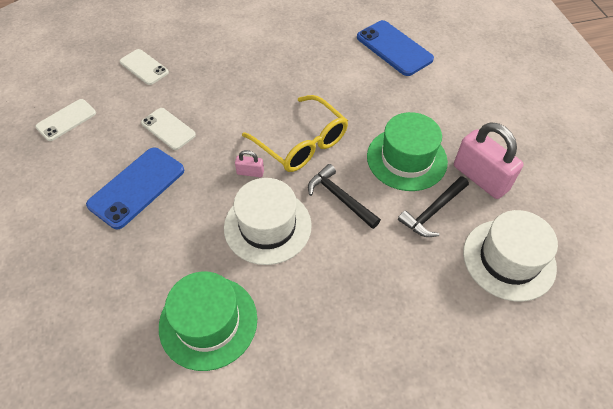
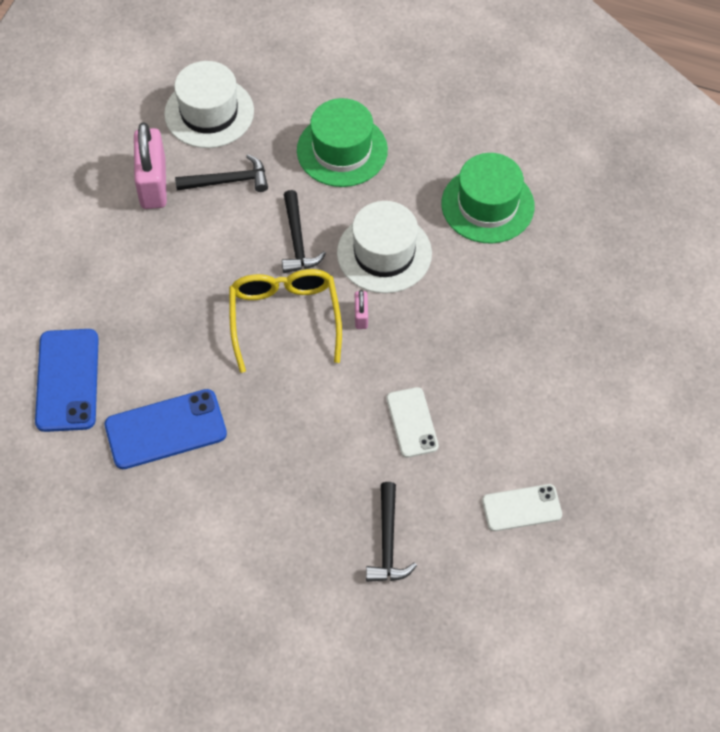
camera: 145 degrees left, 5 degrees up
(137, 187) = (484, 366): blue phone -> blue phone (166, 430)
(144, 67) = (388, 542): white phone -> black hammer
(250, 172) = (361, 316): pink padlock -> pink padlock turned 45 degrees clockwise
(406, 159) = (199, 240): green hat -> green hat (342, 150)

